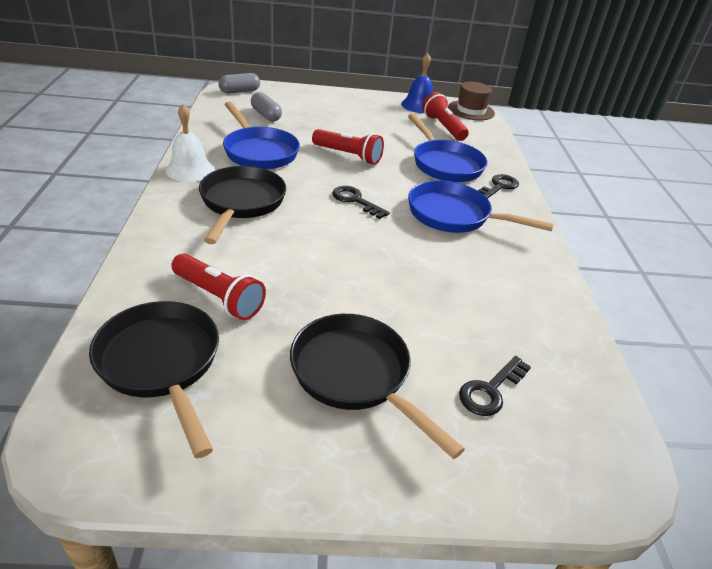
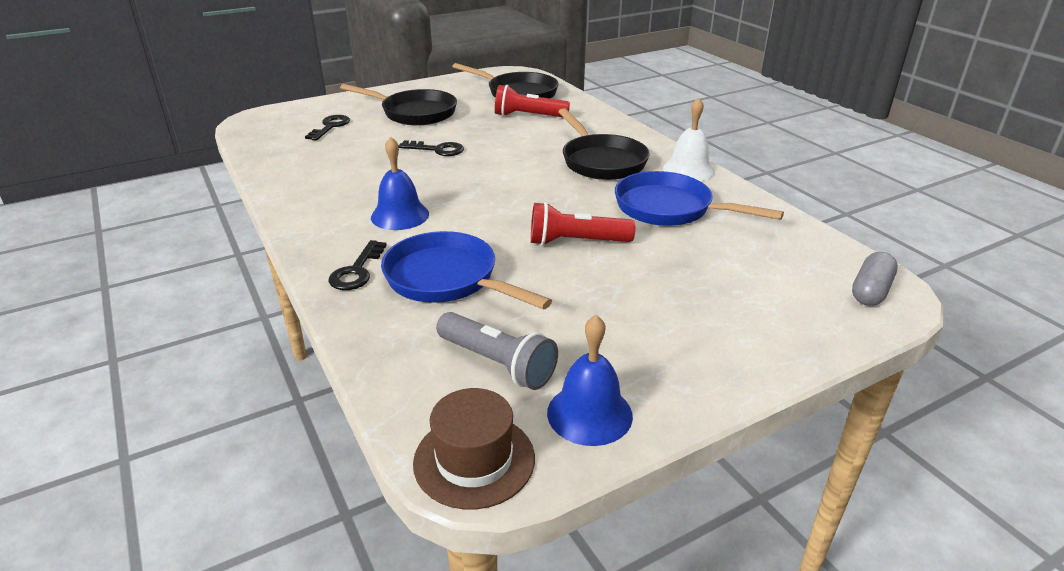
camera: 155 degrees right, 5 degrees down
(266, 115) = (755, 261): grey capsule -> none
(355, 200) = (510, 195): black key -> black key (437, 150)
(443, 127) = (497, 364): red flashlight -> grey flashlight
(454, 215) = (400, 215): blue pan -> blue bell

